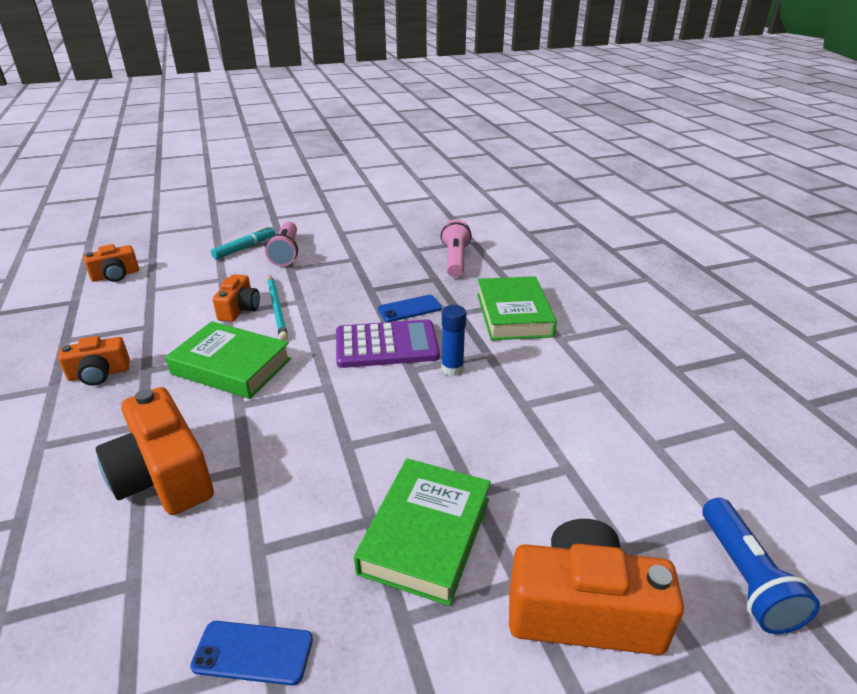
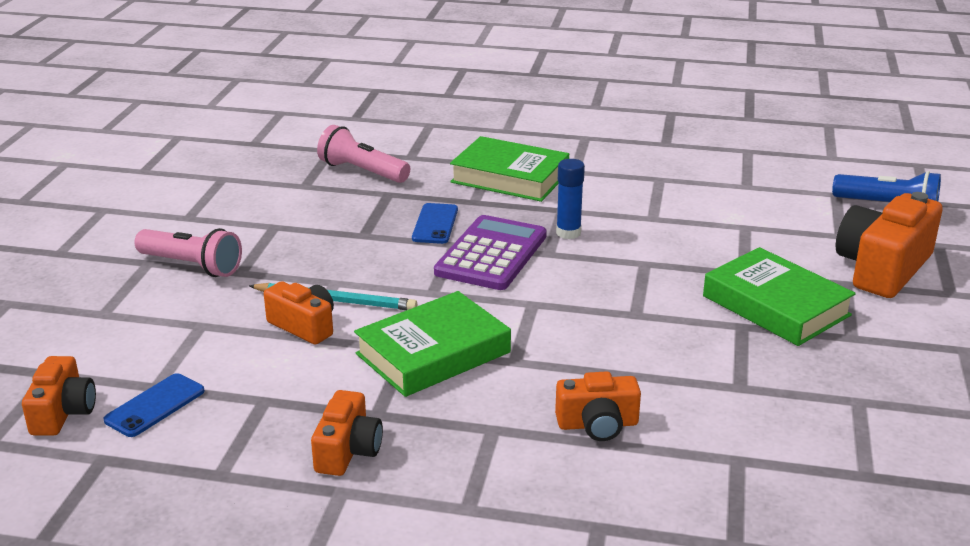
camera: 60 degrees left, 5 degrees down
(164, 475) = (597, 424): orange camera -> orange camera, size x0.58
(245, 248) = (129, 292): turquoise marker -> none
(253, 653) = (848, 408): blue phone -> blue phone (155, 405)

